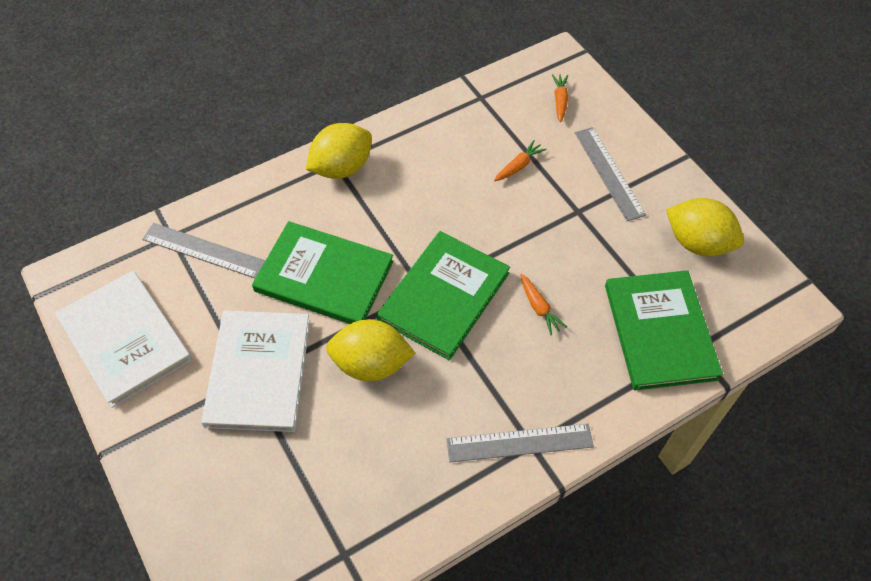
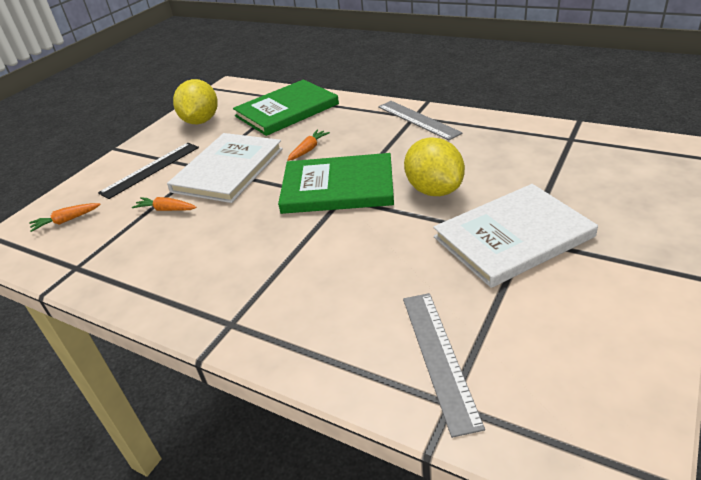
camera: 115 degrees left, 20 degrees down
(125, 339) = (606, 345): white book -> white book (228, 170)
(324, 276) = (381, 253): green book -> none
(341, 168) = (235, 314): yellow lemon -> none
(609, 173) = (150, 169): grey ruler -> black ruler

